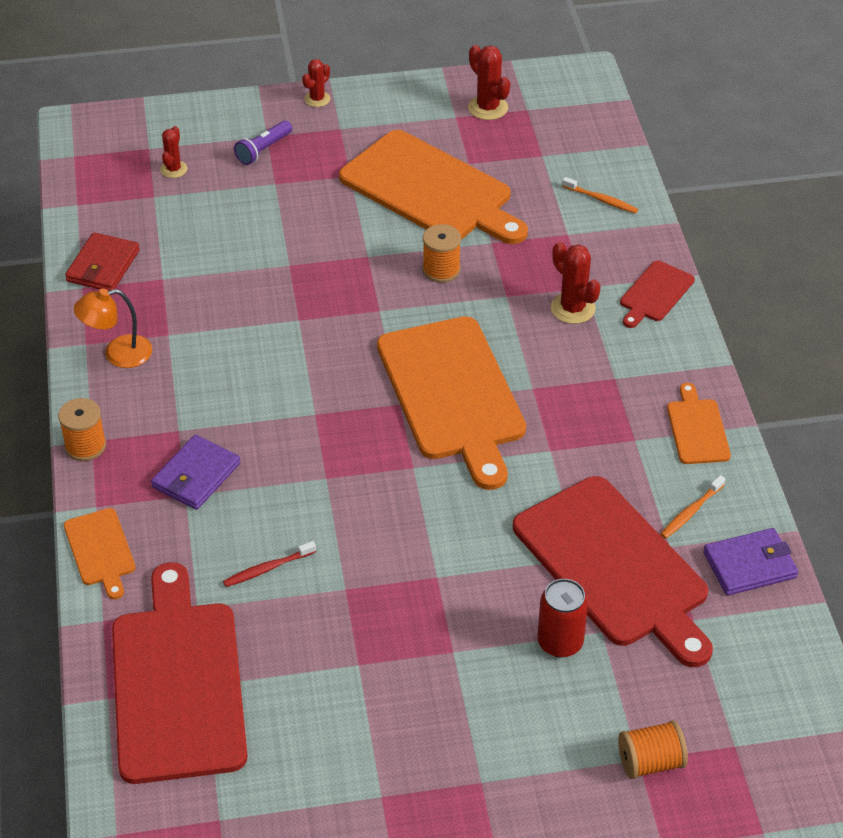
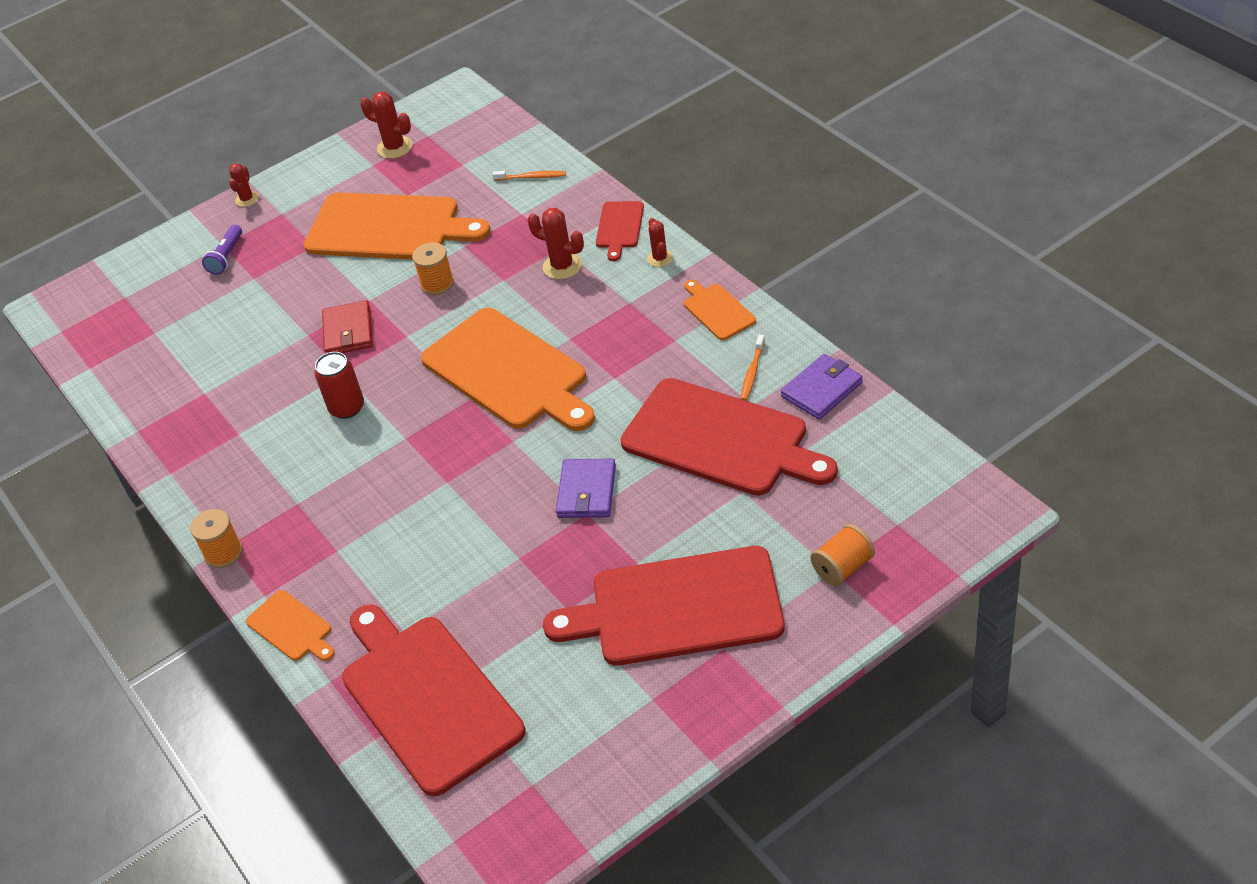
camera: 20 degrees left, 0 degrees up
(103, 266) = (145, 406): red wallet -> red wallet (348, 331)
(118, 354) = (204, 468): orange lamp -> none
(173, 169) = (158, 304): red cactus -> red cactus (660, 258)
(196, 475) = (335, 531): purple wallet -> purple wallet (586, 491)
(268, 568) = (444, 573): red toothbrush -> none
(463, 718) = (677, 607): none -> red cutting board
(560, 642) = (716, 515): red can -> red can (347, 407)

